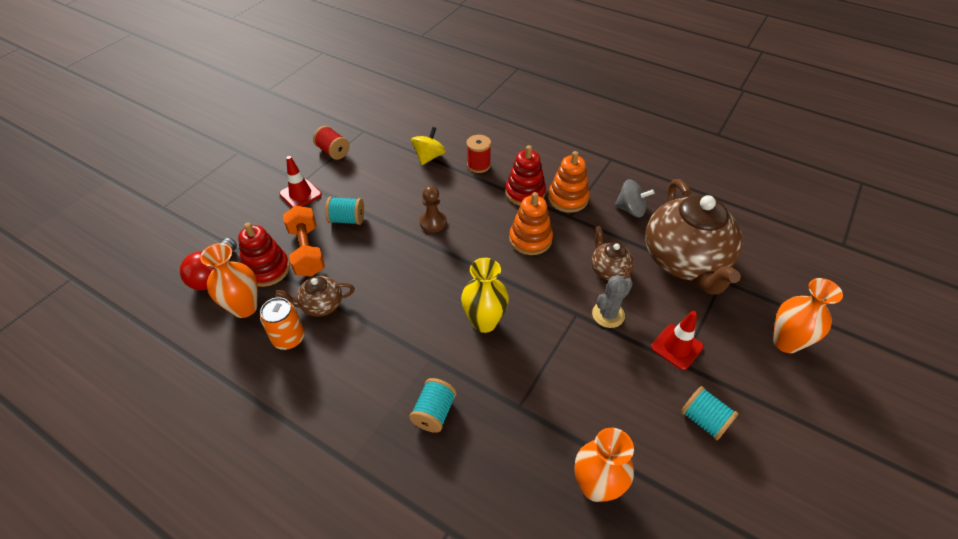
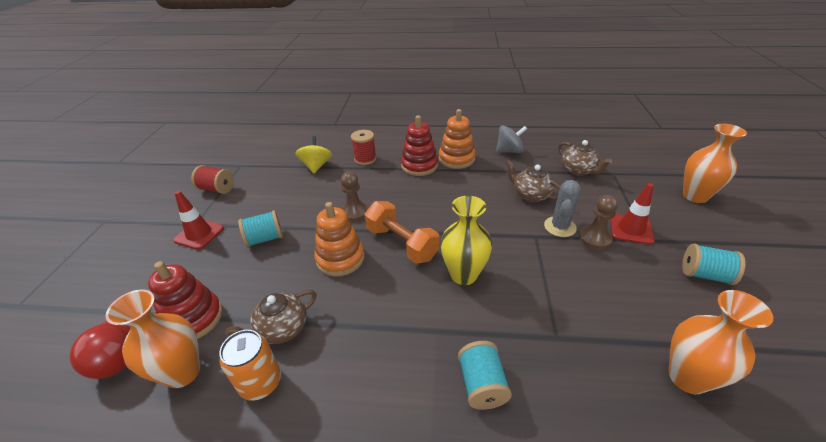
camera: 25 degrees left, 10 degrees down
(307, 251) = (235, 282): orange dumbbell -> orange dumbbell (401, 243)
(530, 239) = (450, 196): orange stacking toy -> orange stacking toy (340, 258)
(631, 340) = (594, 238): none -> brown pawn
(685, 261) = (578, 170): brown teapot -> brown teapot, size x0.46

